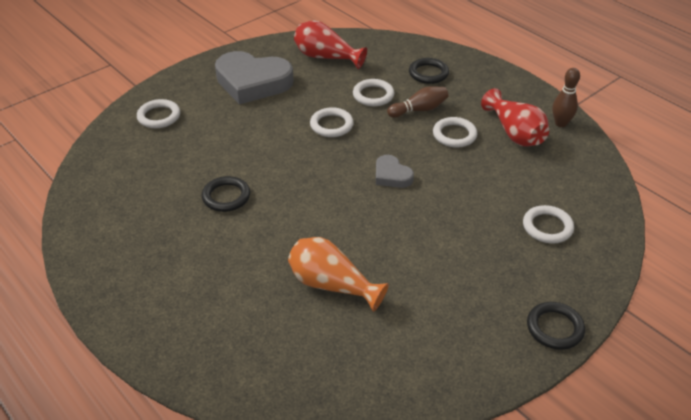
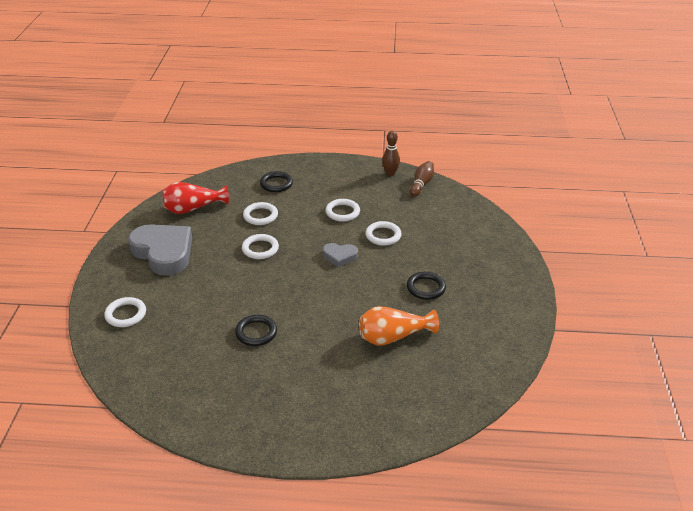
camera: 45 degrees left, 5 degrees down
(252, 82) = (163, 252): grey heart -> grey heart turned 105 degrees counterclockwise
(419, 110) = (302, 209): brown bowling pin -> brown bowling pin (421, 184)
(514, 133) = (374, 192): red vase -> none
(547, 227) = (456, 233): white ring -> white ring (383, 235)
(554, 328) = (523, 280): black ring -> black ring (426, 288)

